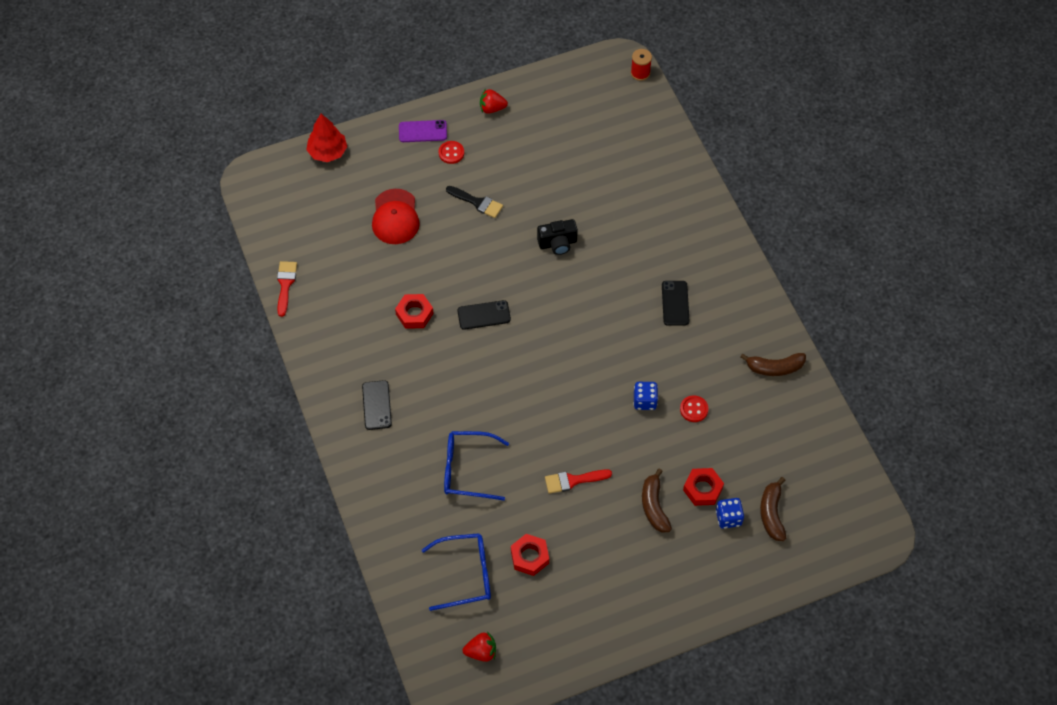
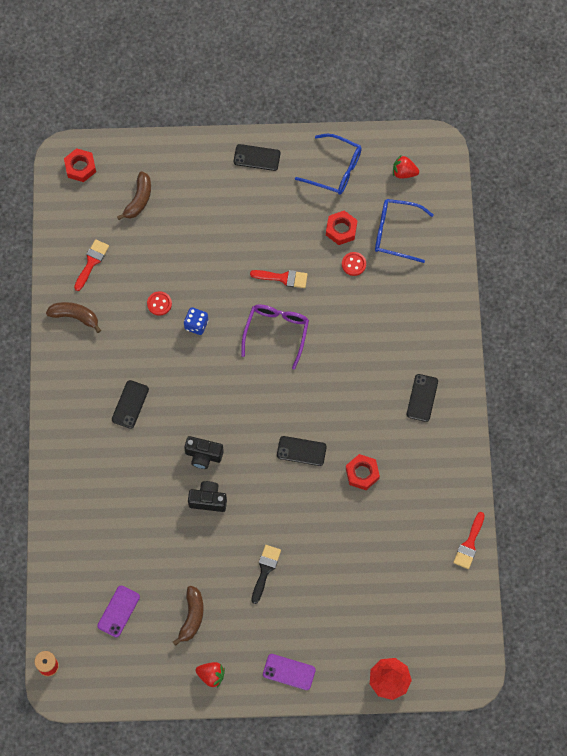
camera: 160 degrees left, 10 degrees up
(395, 217) = (347, 581): red cap -> none
(451, 153) = (270, 636): red button -> red button (353, 264)
(467, 469) = (365, 316): blue glasses -> blue glasses (335, 169)
(477, 202) = (265, 570): black brush -> black brush turned 60 degrees clockwise
(556, 421) = (276, 332): none -> purple glasses
(580, 280) = (203, 455): none -> black camera
(599, 130) = (118, 611): none -> purple phone
(654, 506) = (228, 236): brown banana -> brown banana (192, 617)
(662, 610) = (257, 157): none -> black phone
(702, 489) = (183, 236): red nut -> red nut (80, 167)
(728, 518) = (174, 208): blue dice -> none
(787, 428) = (91, 262): none -> red brush

